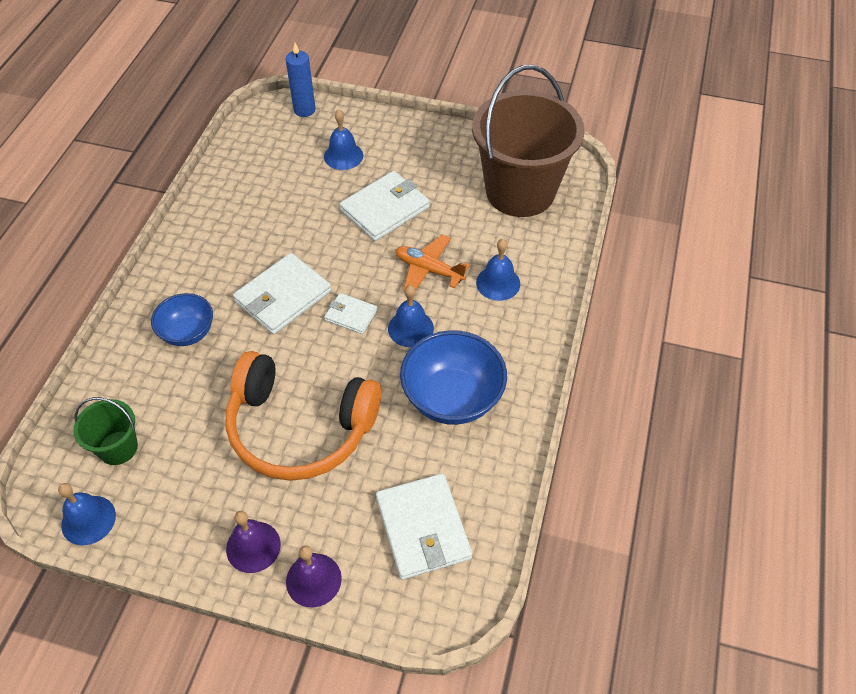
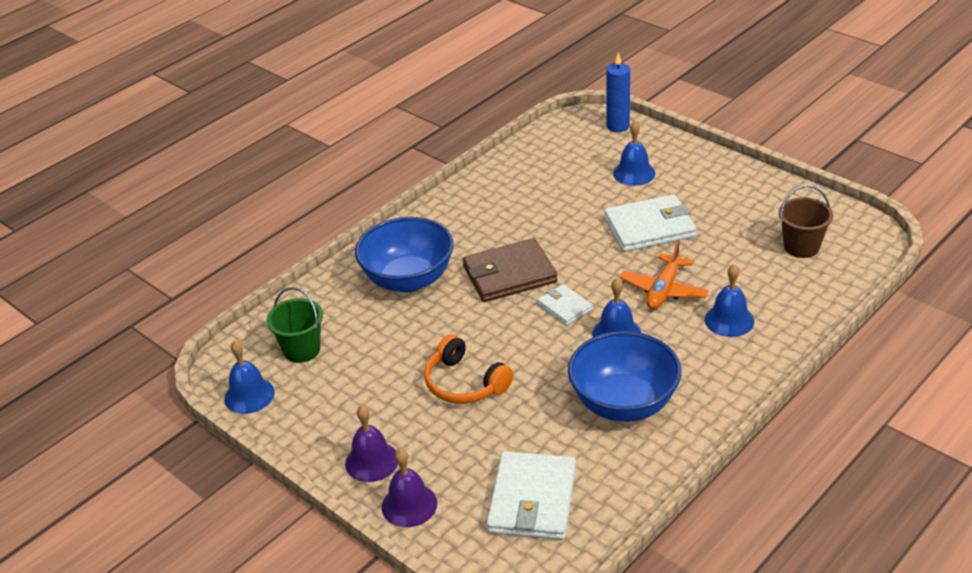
camera: 30 degrees right, 15 degrees down
(188, 332) = (408, 279): blue bowl -> blue bowl, size x1.63
(283, 296) = (509, 274): white wallet -> brown wallet
(299, 428) = (464, 383): orange headphones -> orange headphones, size x0.56
(429, 270) = (664, 290): orange plane -> orange plane turned 120 degrees counterclockwise
(520, 191) = (801, 247): brown bucket -> brown bucket, size x0.45

